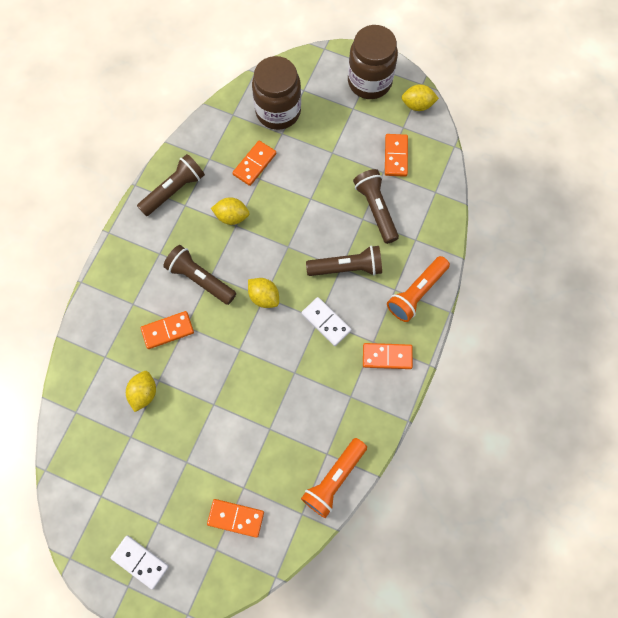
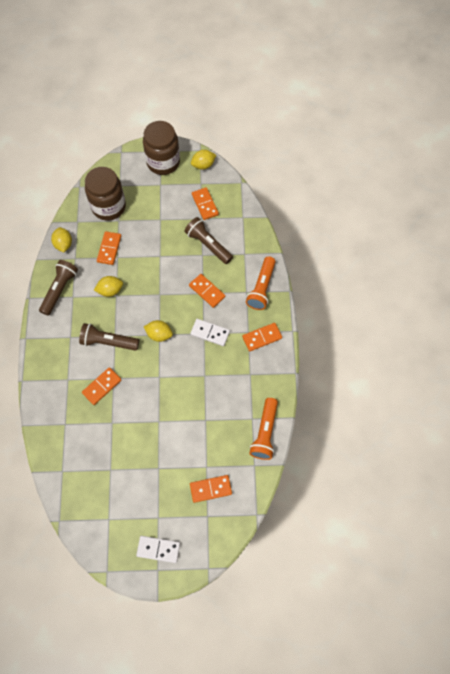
camera: 25 degrees left, 5 degrees down
(144, 393) = (105, 436): yellow lemon -> yellow lemon (63, 244)
(347, 267) = (207, 291): brown flashlight -> orange domino

